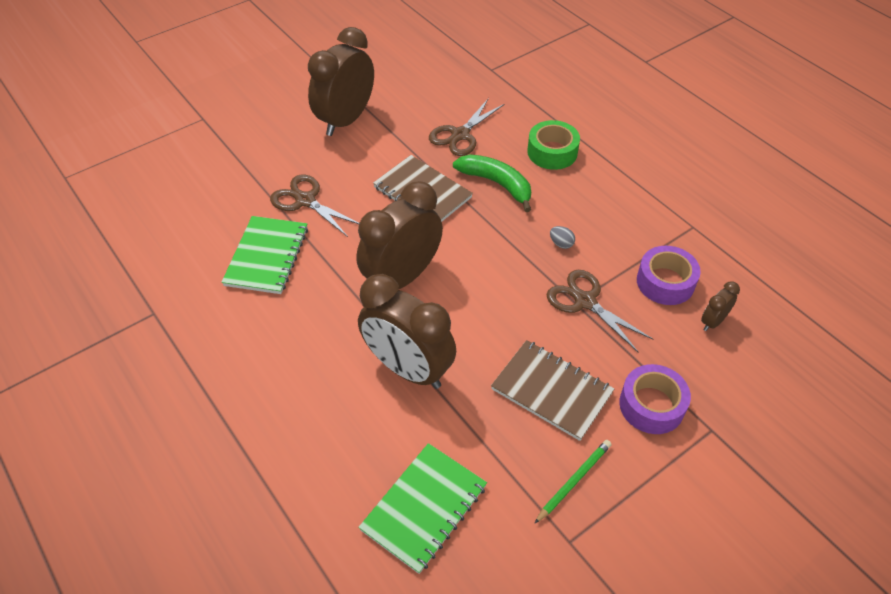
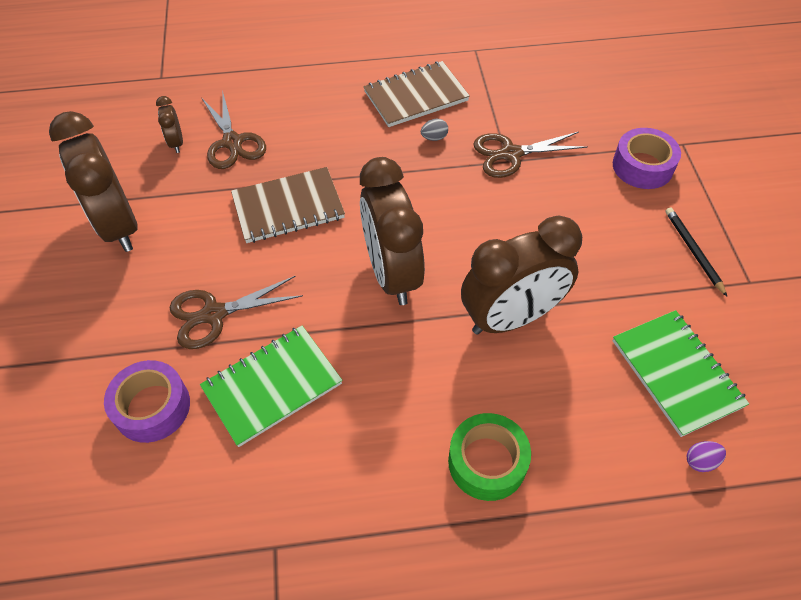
camera: 60 degrees left, 5 degrees up
(267, 256) = (272, 386): green notebook -> green notebook turned 75 degrees counterclockwise
(345, 553) = (700, 461): none -> purple egg
(497, 184) = (324, 146): green banana -> none
(552, 152) = (316, 89): green tape -> green tape (487, 462)
(552, 391) = (595, 222): brown notebook -> brown notebook (416, 96)
(573, 481) = (693, 251): green pencil -> black pencil
(665, 282) = (523, 95): purple tape -> purple tape (152, 407)
(713, 322) = (580, 90): brown clock -> brown clock (176, 143)

